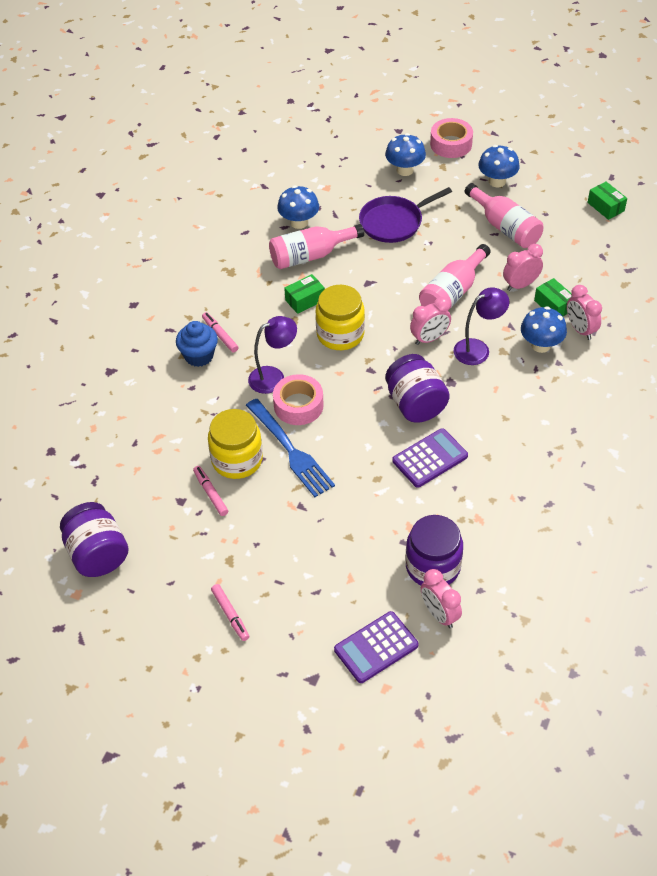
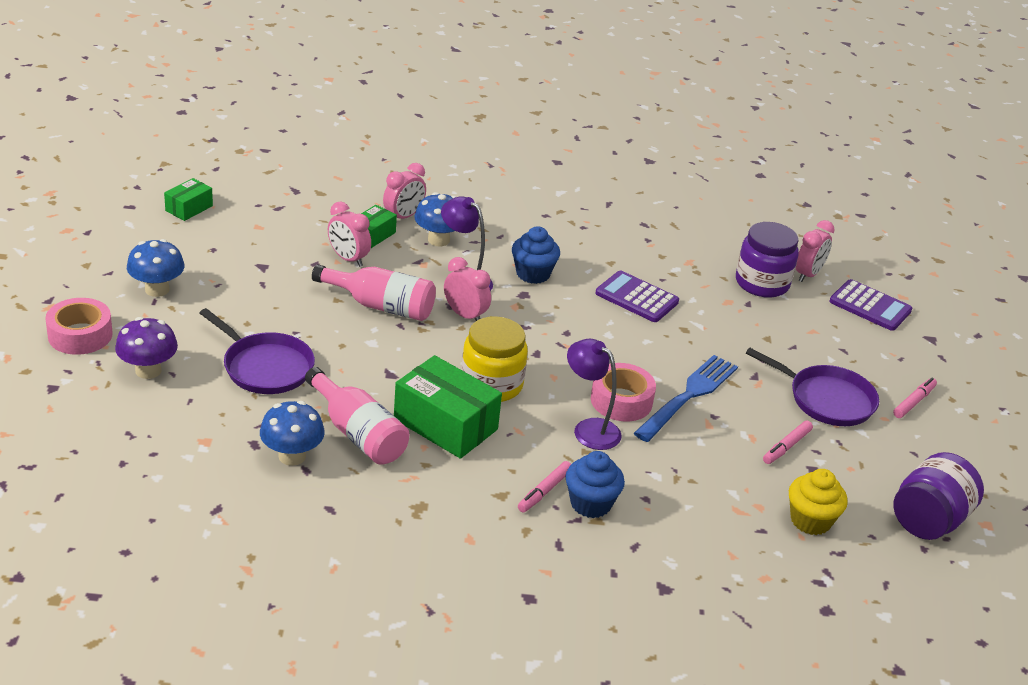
camera: 115 degrees left, 15 degrees down
(130, 476) = (810, 521): none -> yellow cupcake
(237, 460) = (728, 435): yellow jar -> none
(255, 547) = (827, 399): none -> purple pan
(305, 300) = (445, 424): green box -> green box, size x1.89
(405, 170) = (148, 370): blue mushroom -> purple mushroom
(415, 404) = (569, 315): purple jar -> none
(479, 395) = (533, 274): none -> blue cupcake
(505, 227) = (248, 277): pink bottle -> none

